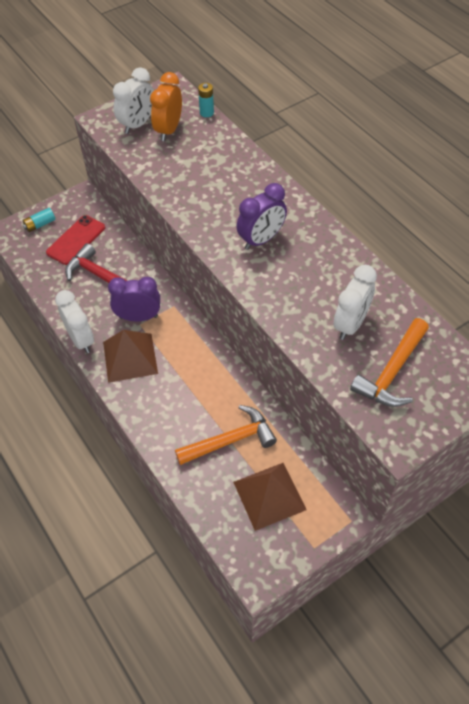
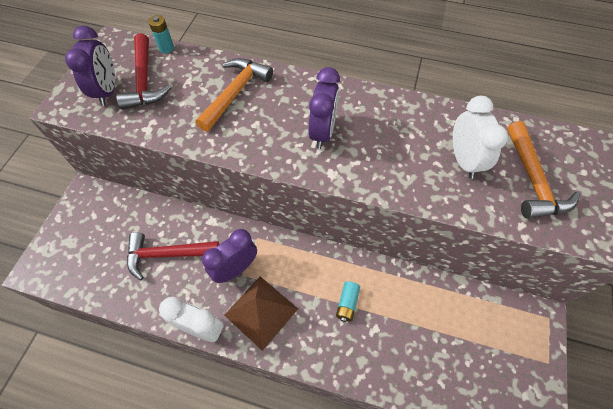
camera: 40 degrees left, 5 degrees up
(40, 224) = (63, 243): turquoise battery -> turquoise battery (347, 303)
(76, 240) = (114, 235): red phone -> none
(137, 124) = (107, 91): white clock -> purple clock
(169, 130) = (144, 81): orange clock -> red hammer
(230, 440) = (408, 322): orange hammer -> orange hammer (235, 93)
(269, 495) = (479, 346): brown pyramid -> none

